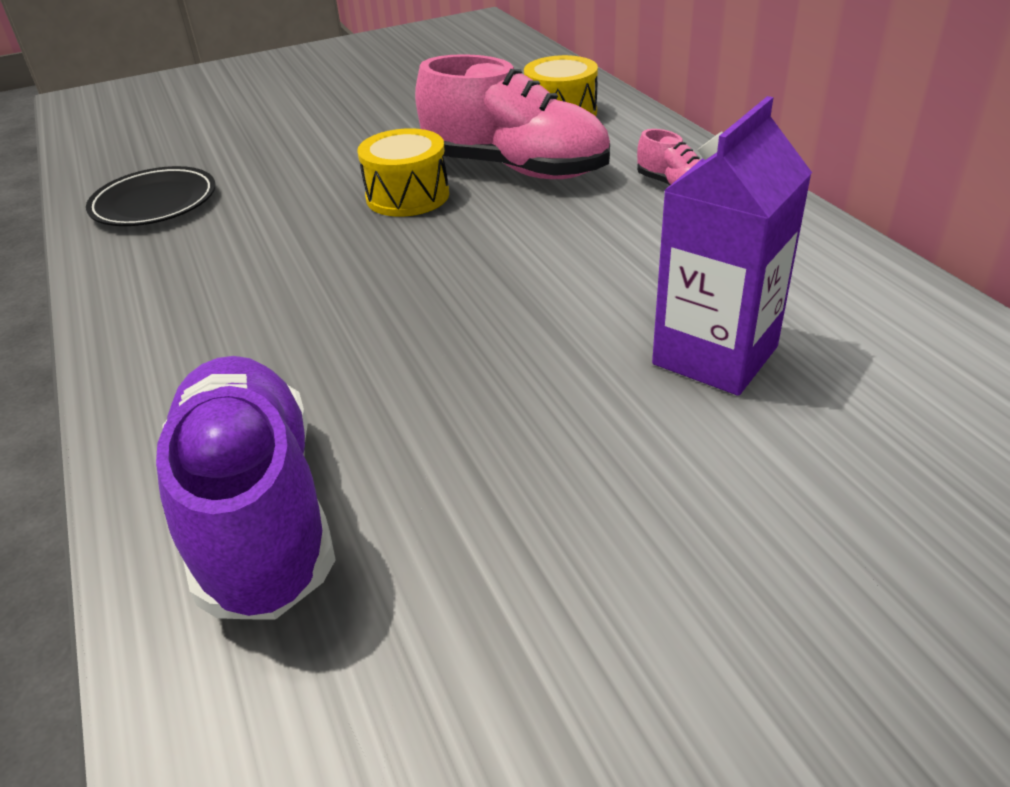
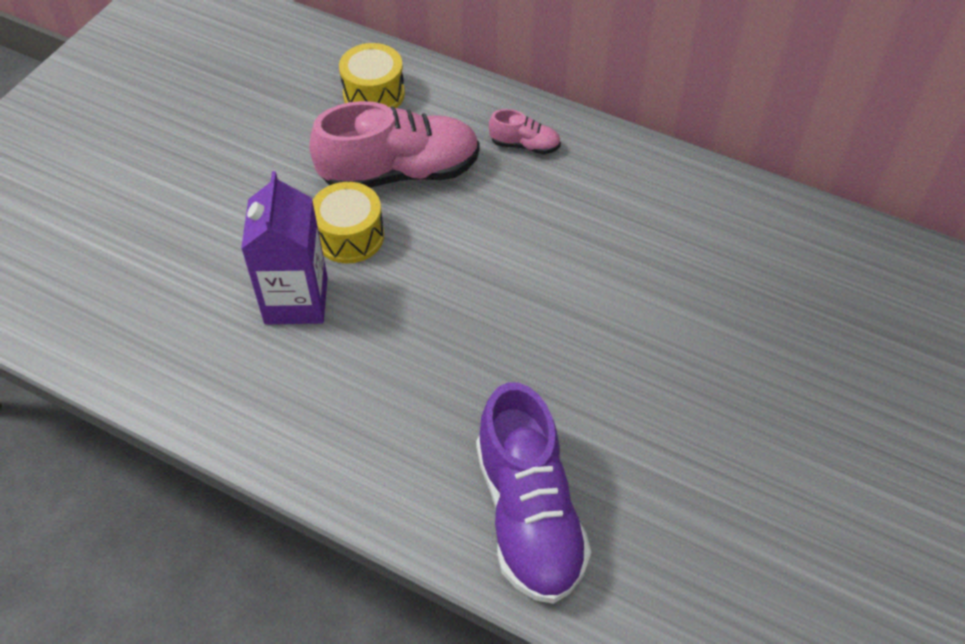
camera: 40 degrees left, 15 degrees up
(154, 203) = (151, 337): black plate -> none
(258, 512) = (528, 514): purple shoe -> purple shoe turned 135 degrees counterclockwise
(715, 355) = (659, 281): purple carton -> purple carton (296, 300)

